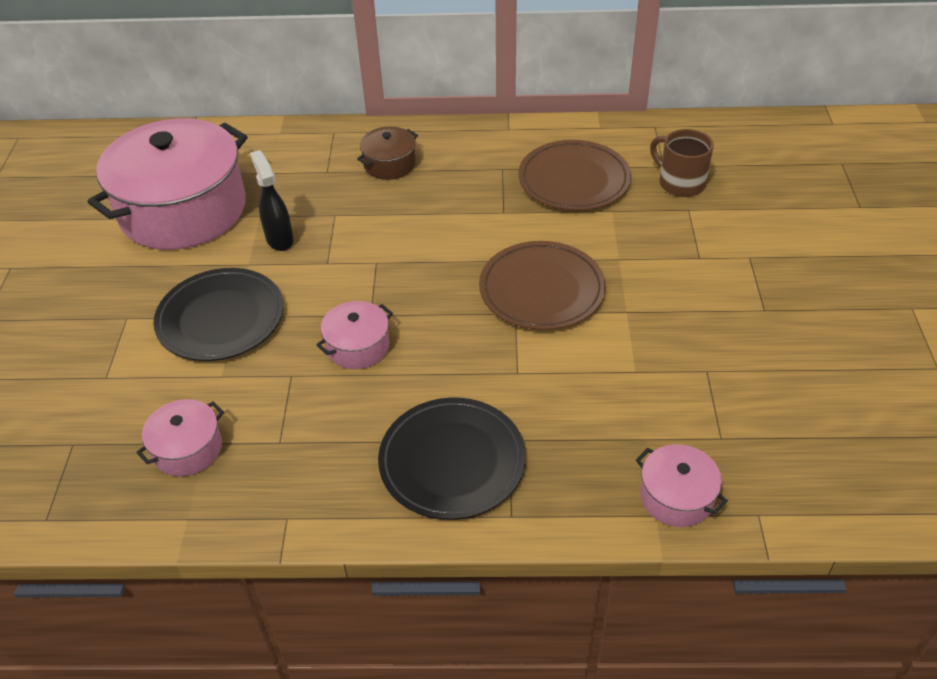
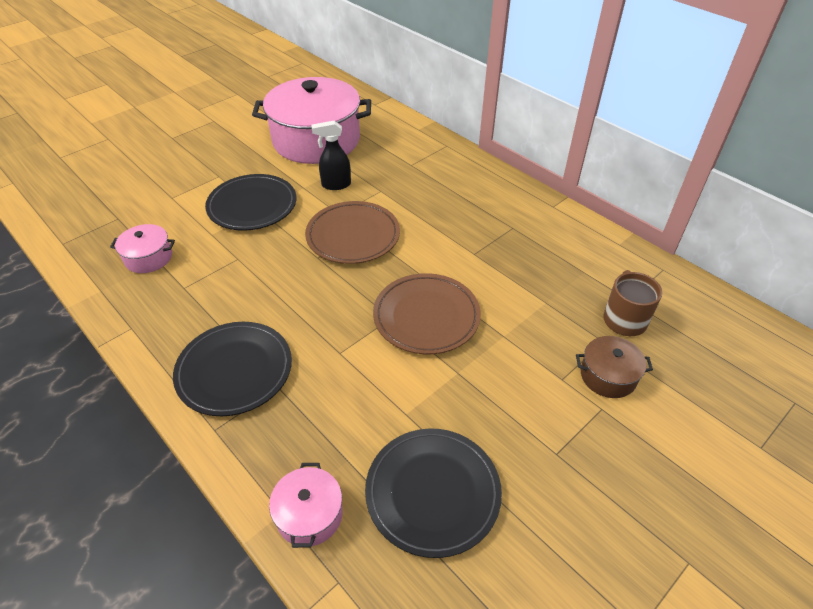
camera: 45 degrees right, 0 degrees up
(279, 239) = (335, 185): black spray bottle -> black spray bottle turned 120 degrees counterclockwise
(358, 346) = (287, 269): pink pot -> none
(389, 164) = (450, 182): brown pot -> brown pot (608, 376)
(574, 180) = (549, 265): brown plate -> brown plate (353, 236)
(730, 404) = (432, 492): none -> black plate

